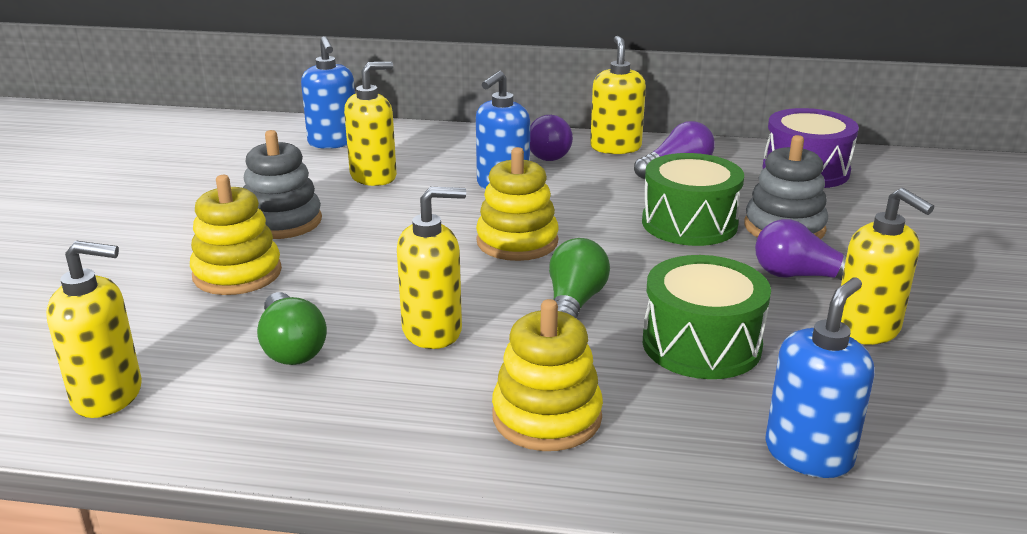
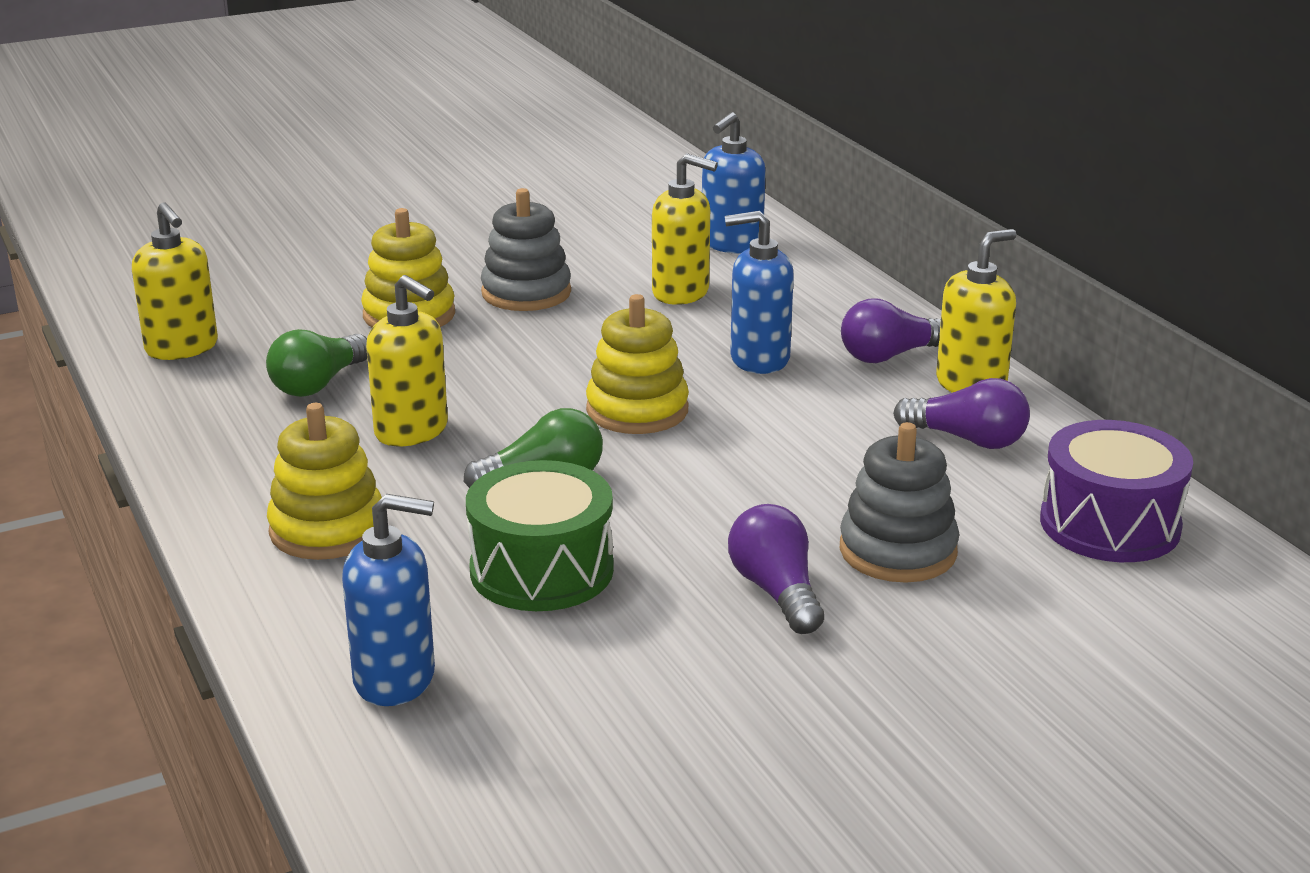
camera: 55 degrees right, 0 degrees up
(689, 223) = (820, 489): green drum -> none
(867, 329) = (694, 663): yellow soap dispenser -> none

